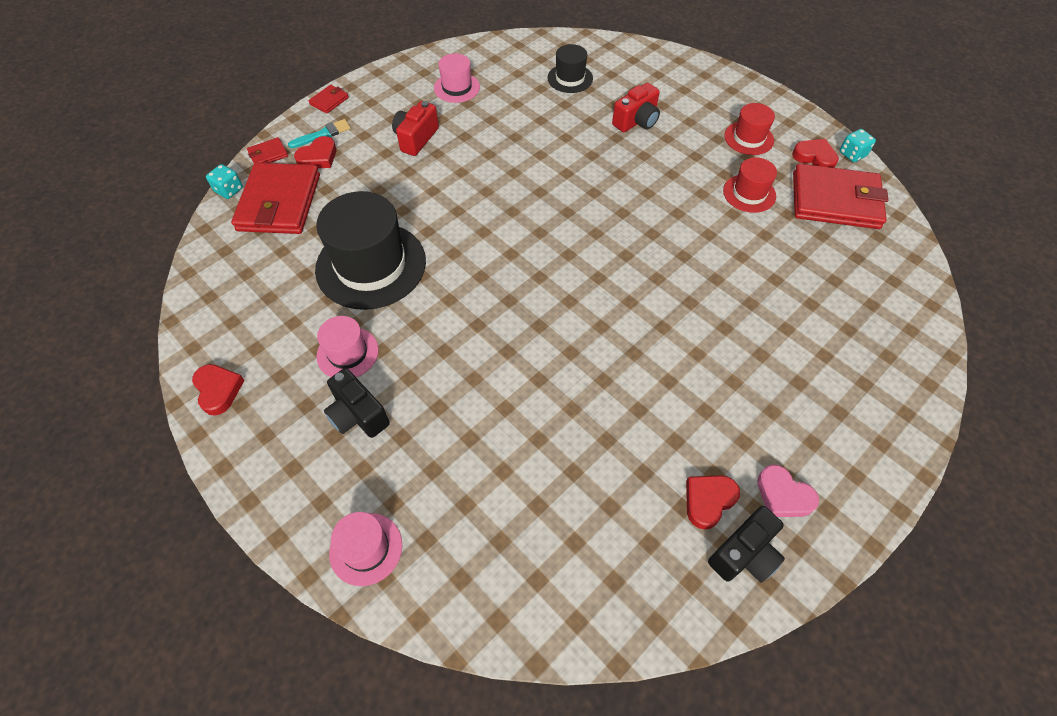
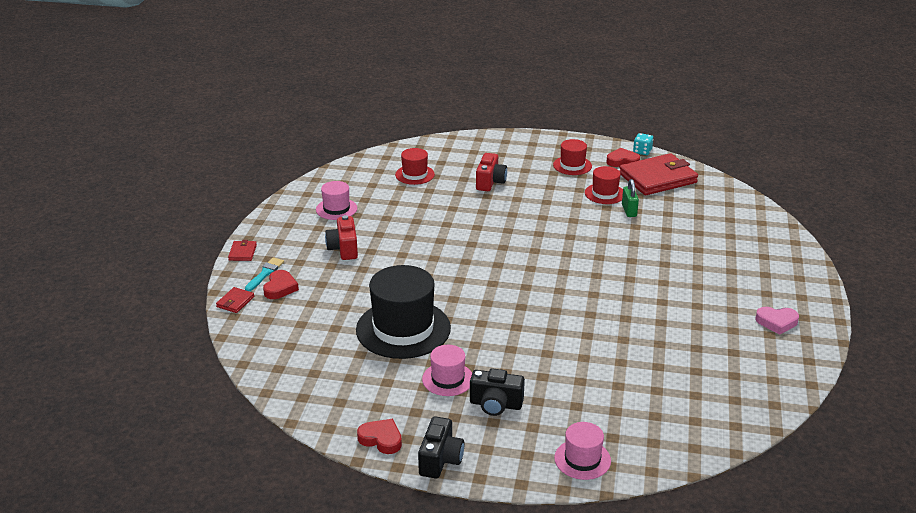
camera: 35 degrees left, 25 degrees down
(229, 190) = (232, 334): turquoise dice -> none
(279, 202) = (284, 325): red wallet -> none
(570, 78) = (414, 174): black hat -> red hat
(708, 501) = (743, 343): red heart -> none
(744, 554) = (785, 355): black camera -> black camera (440, 460)
(755, 230) = (629, 210): none -> green padlock

